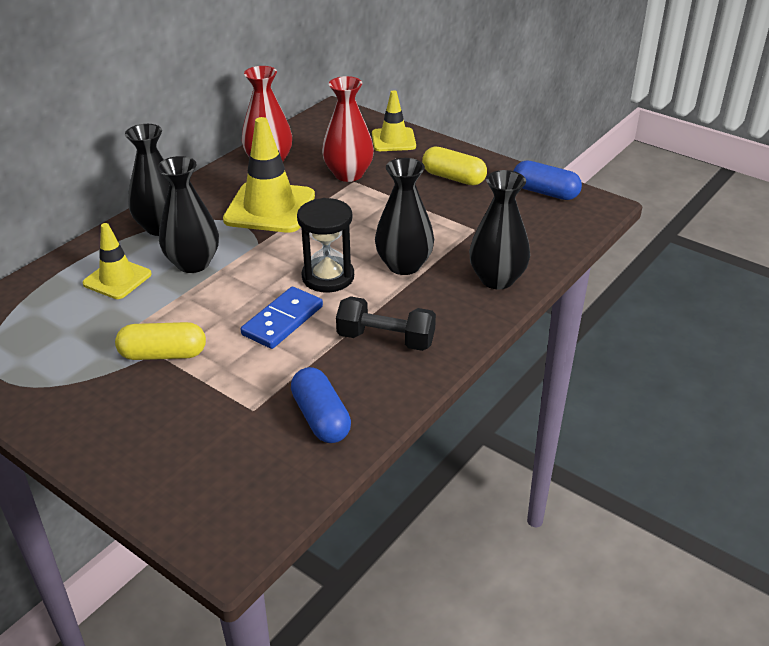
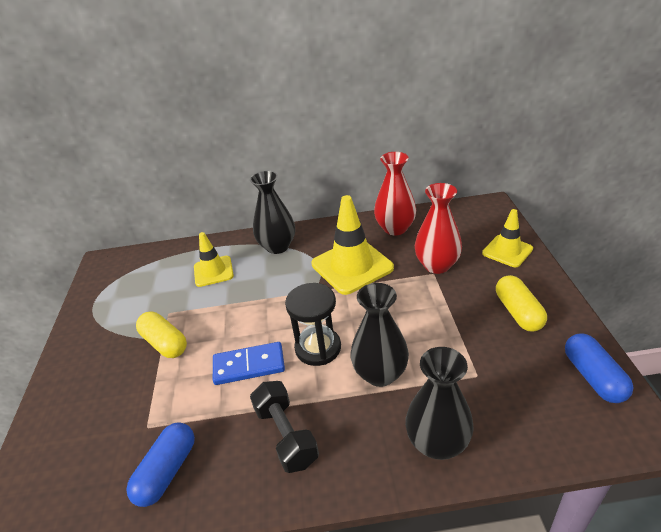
camera: 50 degrees right, 0 degrees up
(193, 263) = (260, 284): black vase -> none

